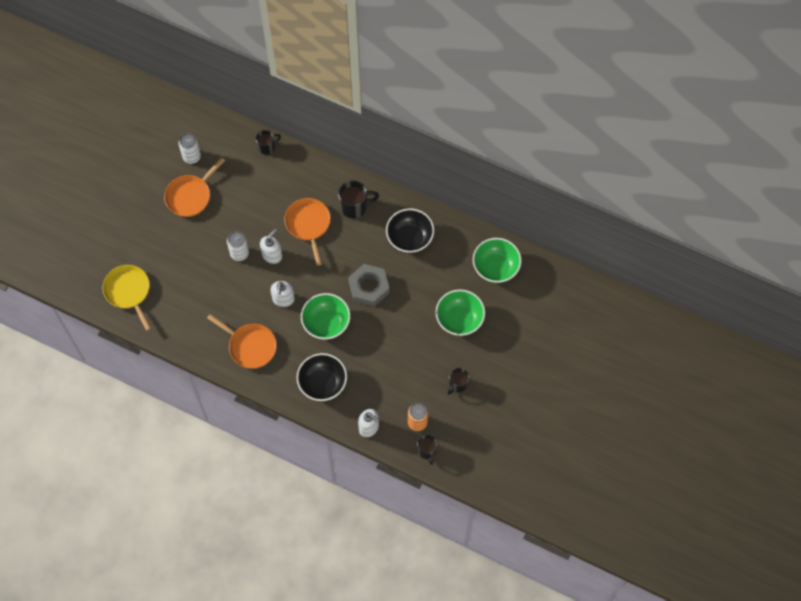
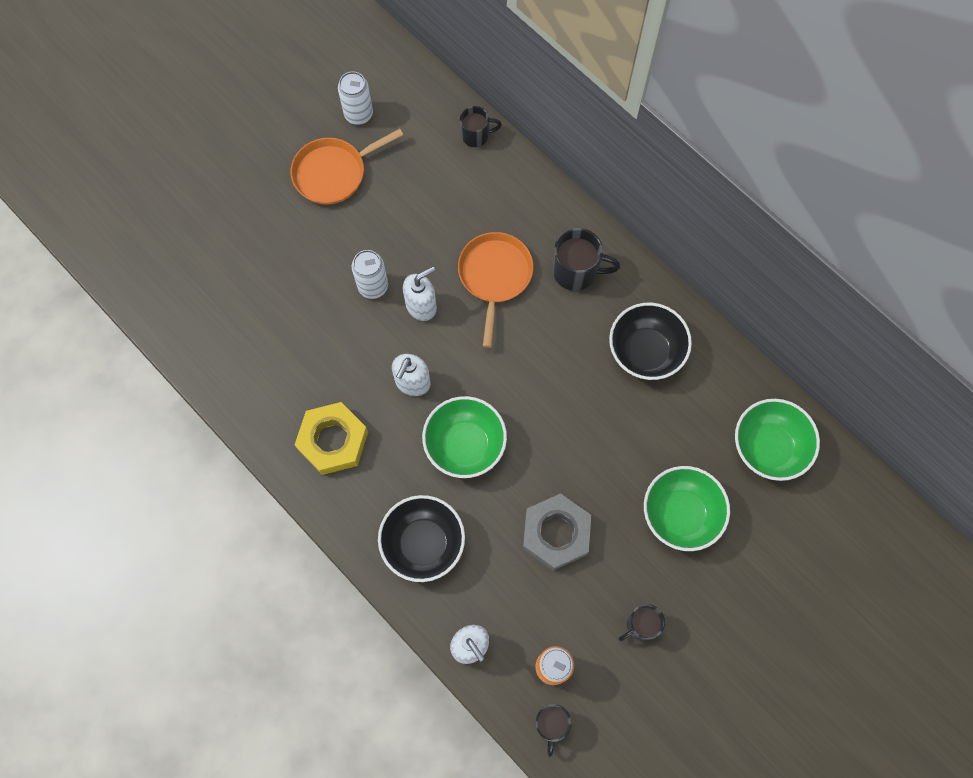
camera: 20 degrees right, 5 degrees up
(128, 292) = (185, 289): yellow pan -> none
(250, 346) = (333, 441): orange pan -> yellow nut
(369, 287) = (553, 409): grey nut -> grey nut (556, 533)

